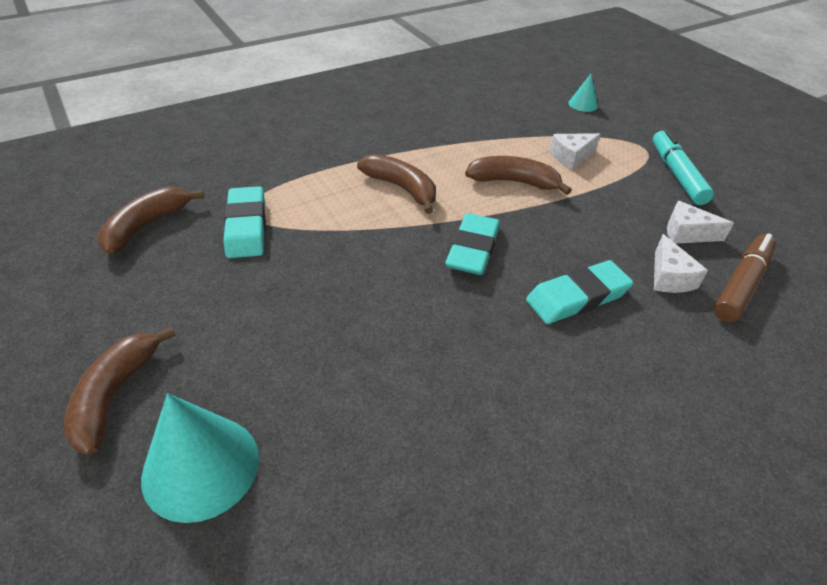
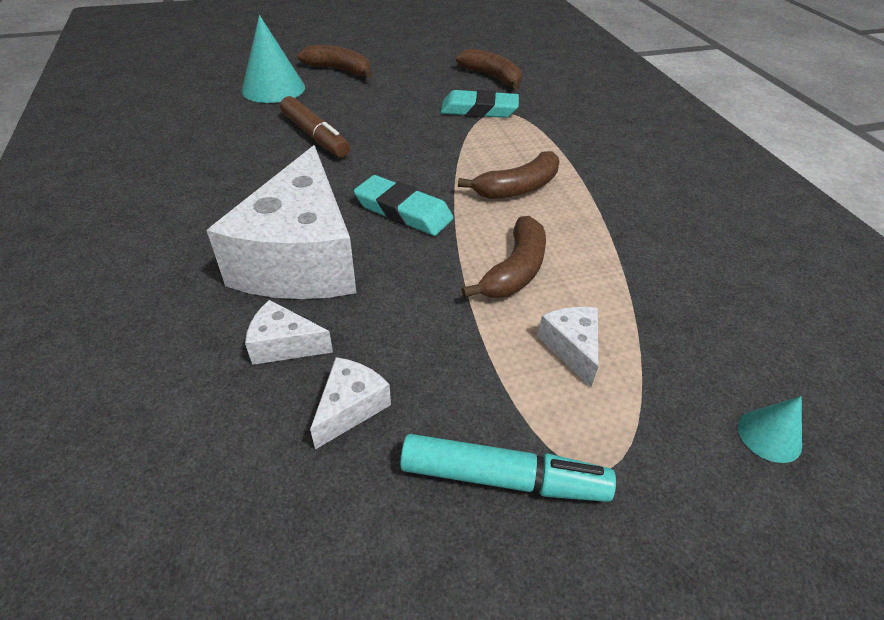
camera: 105 degrees right, 0 degrees up
(577, 297) = (301, 259): turquoise eraser -> white cheese
(741, 284) = (229, 416): brown marker -> brown marker (315, 136)

